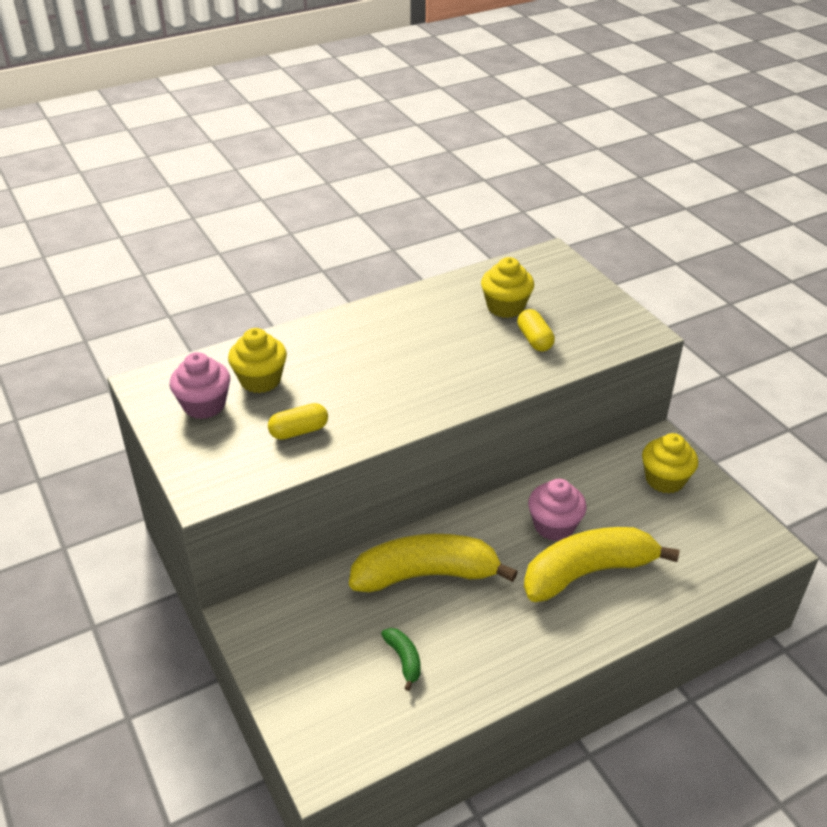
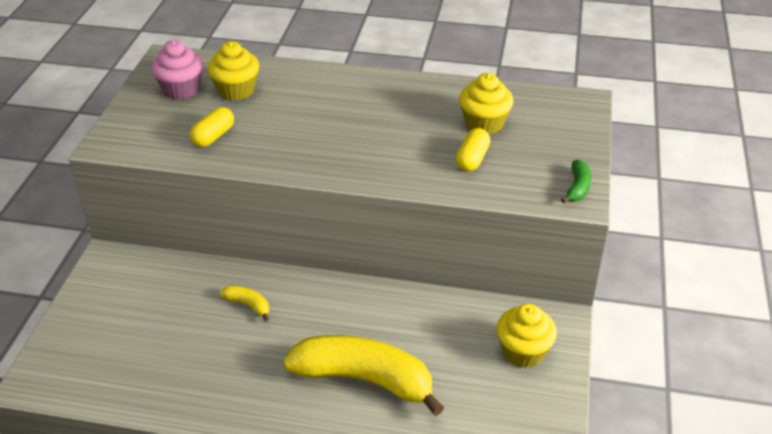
camera: 40 degrees right, 0 degrees up
(299, 431) = (213, 136): yellow capsule -> yellow capsule turned 75 degrees counterclockwise
(404, 660) = (163, 351): green banana -> green banana (577, 188)
(426, 575) = (248, 305): yellow banana -> yellow banana, size x0.42
(554, 526) = (384, 329): pink cupcake -> none

